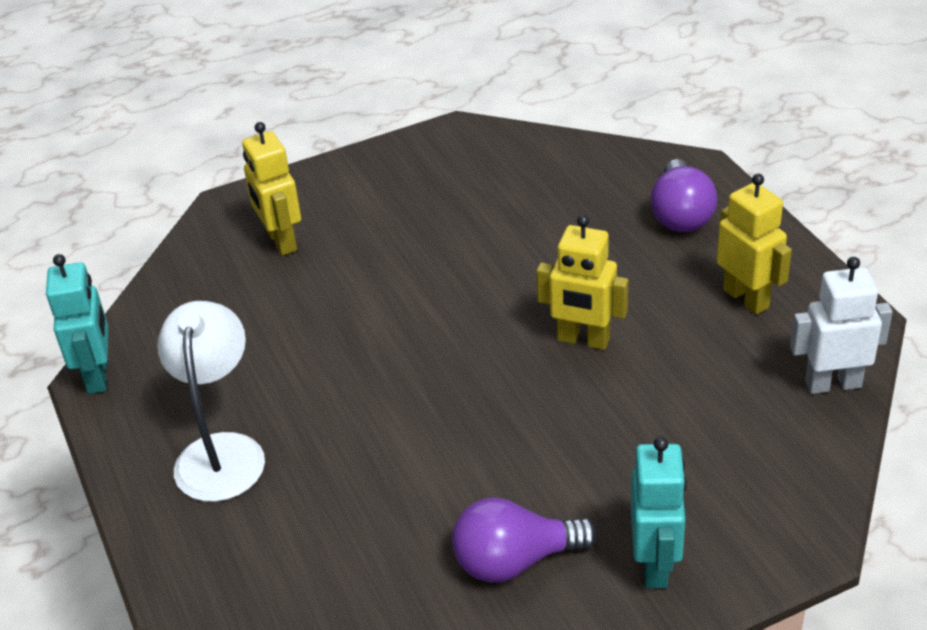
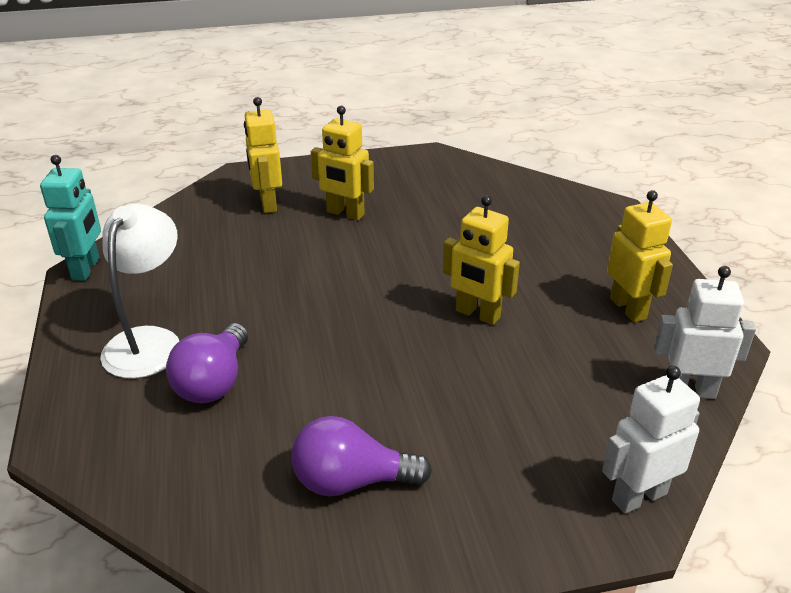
camera: 10 degrees right, 5 degrees down
(382, 237) = (345, 213): none -> yellow robot
(655, 564) = (478, 513): turquoise robot -> none
(680, 215) = (590, 238): purple light bulb -> purple light bulb (214, 382)
(809, 511) = (638, 496): none -> white robot

